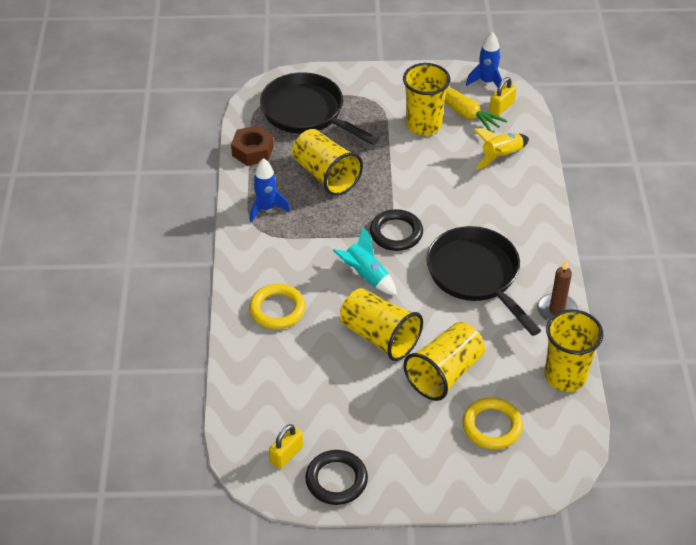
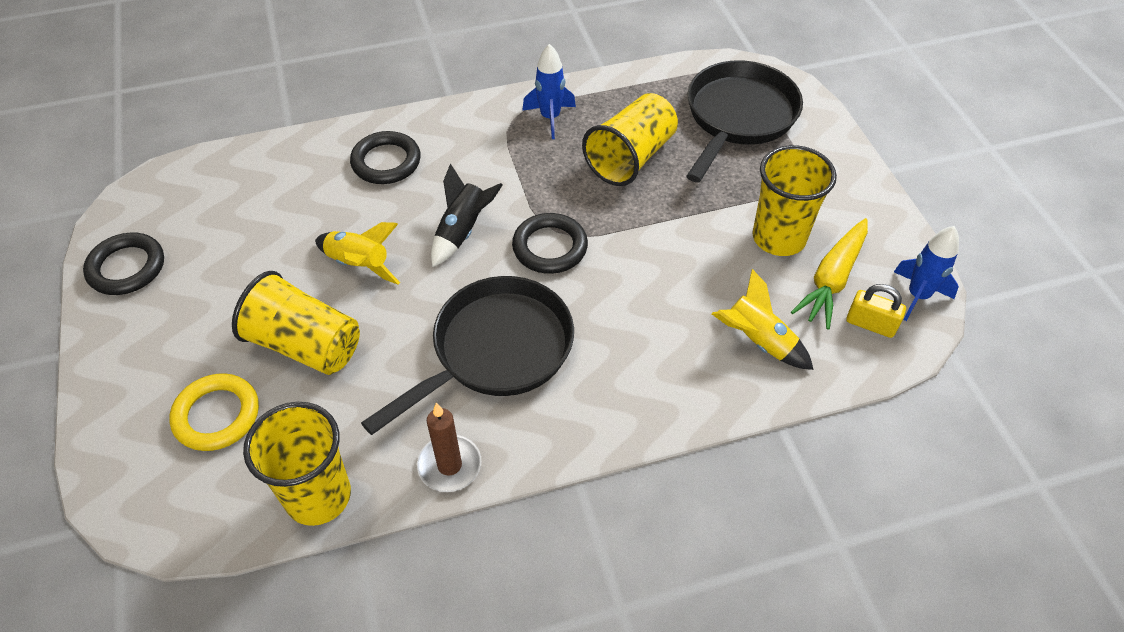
camera: 75 degrees right, 5 degrees up
(252, 151) = (644, 85): brown nut -> none
(277, 309) = (386, 162): yellow ring -> black ring
(286, 455) = (164, 216): yellow padlock -> none
(366, 276) = (463, 231): turquoise rocket -> black rocket
(379, 337) = (359, 265): yellow cup -> yellow rocket

